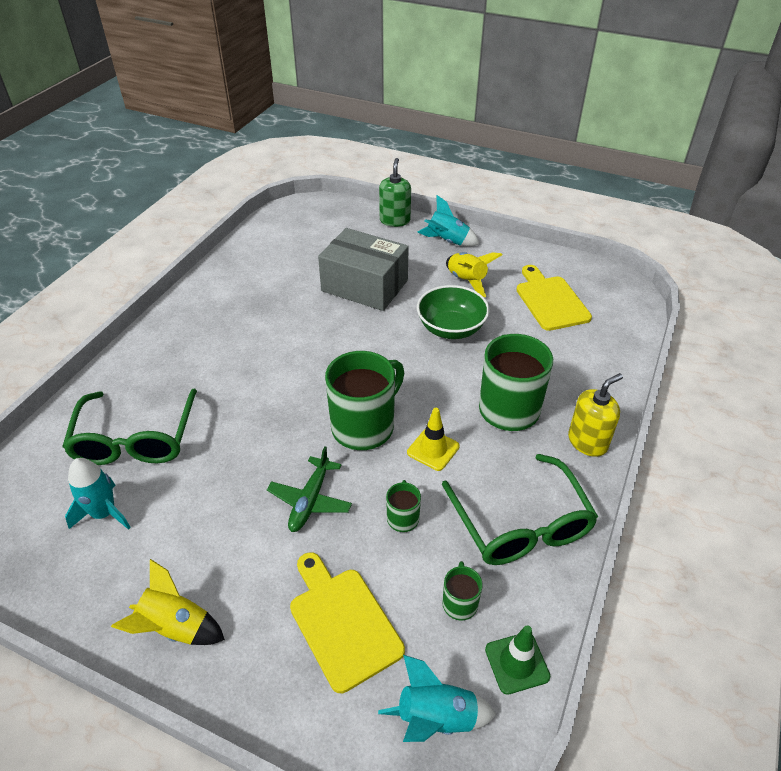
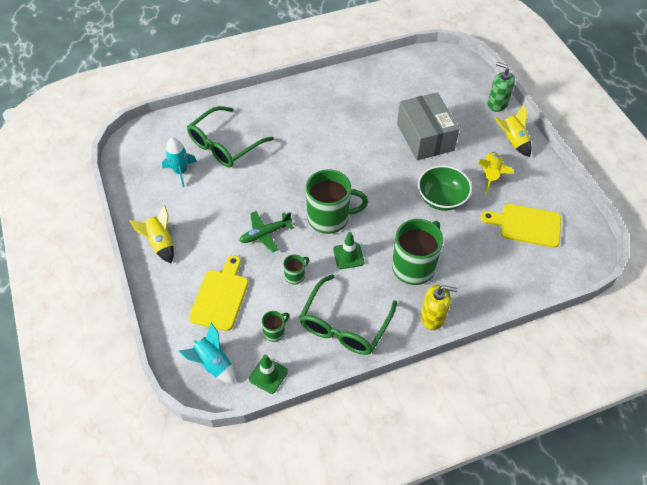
camera: 45 degrees right, 10 degrees up
(395, 220) = (497, 104): green soap dispenser -> green soap dispenser turned 105 degrees counterclockwise
(433, 449) = (348, 256): yellow traffic cone -> green traffic cone
(447, 241) = (512, 141): turquoise rocket -> yellow rocket
(550, 300) = (526, 225): yellow cutting board -> yellow cutting board turned 105 degrees counterclockwise

